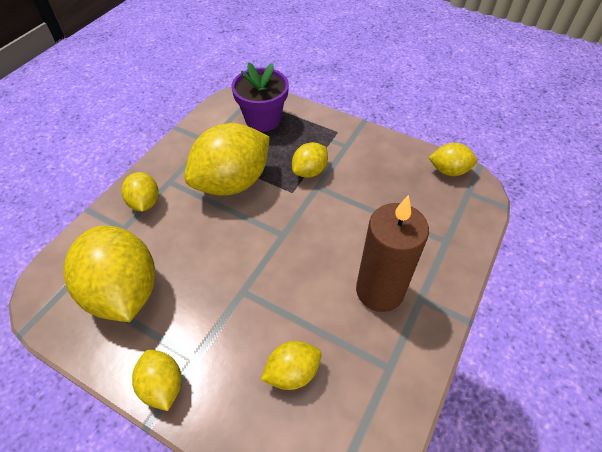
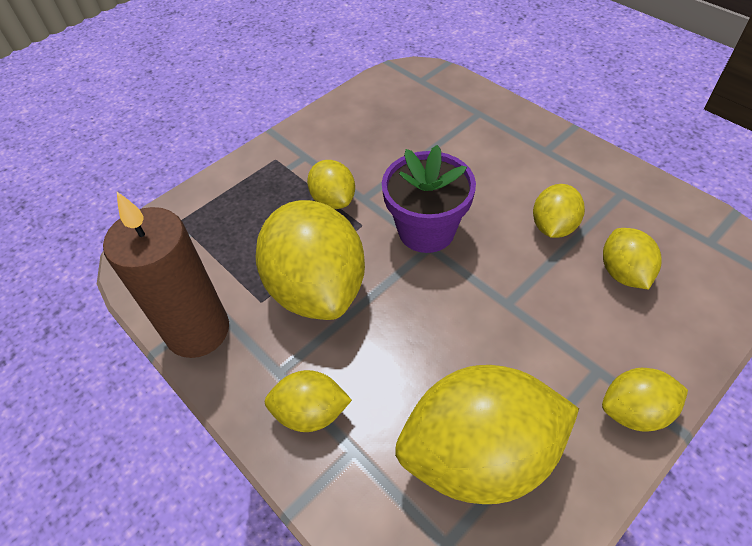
camera: 70 degrees left, 0 degrees up
(263, 119) = (206, 231): purple flower pot -> purple flower pot (426, 230)
(379, 291) = (531, 178): brown candle -> brown candle (198, 330)
(448, 170) = (385, 85): yellow lemon -> yellow lemon (553, 226)

